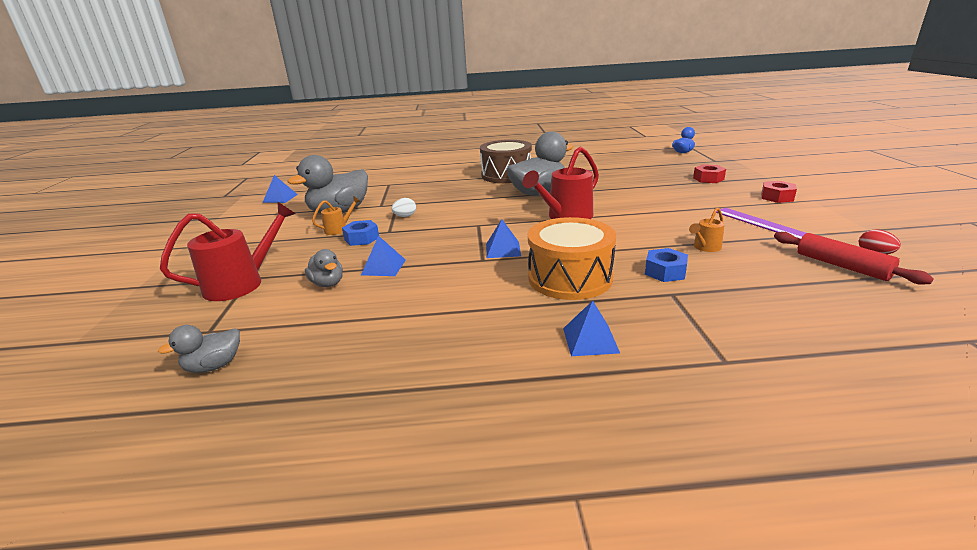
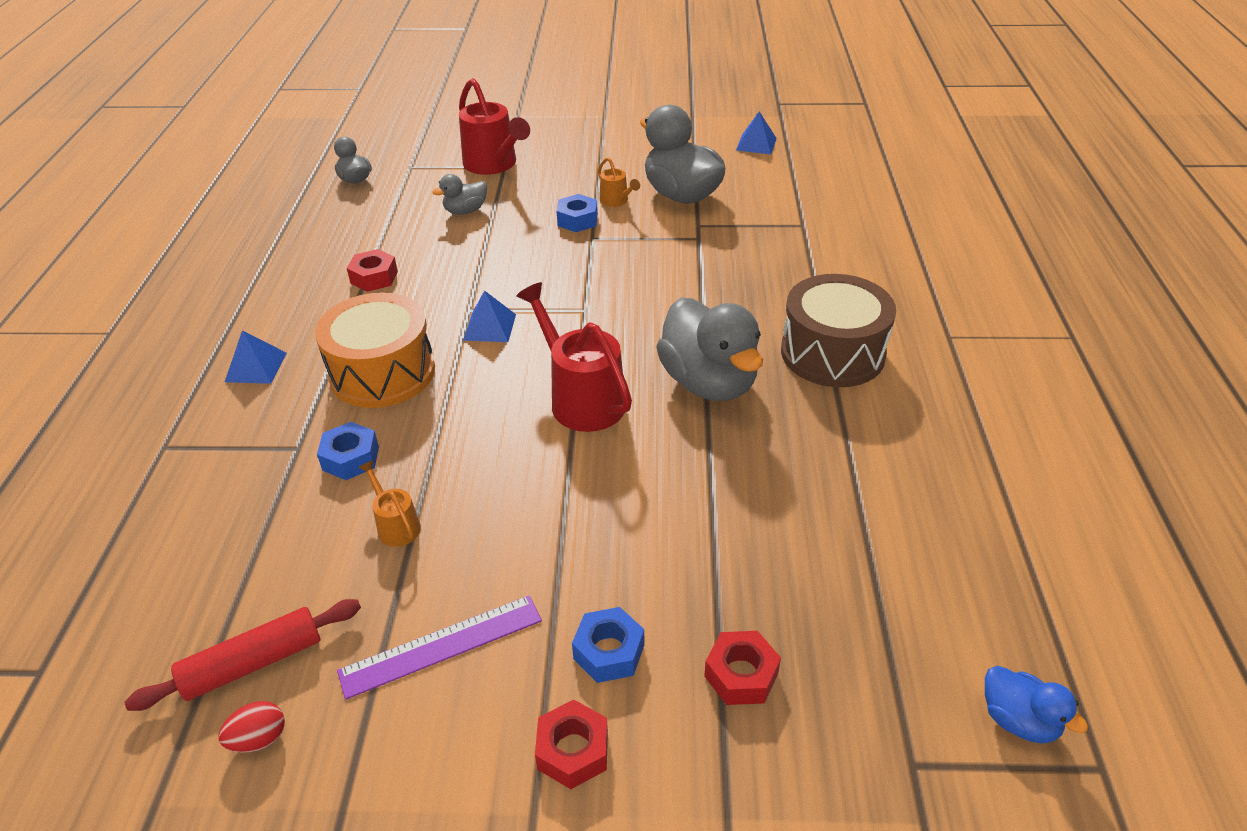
camera: 95 degrees right, 15 degrees up
(384, 267) = (486, 241): blue pyramid -> none
(405, 216) = (644, 247): white egg -> none
(437, 308) = (374, 277): none -> red nut
(724, 196) = (609, 652): none -> blue nut

